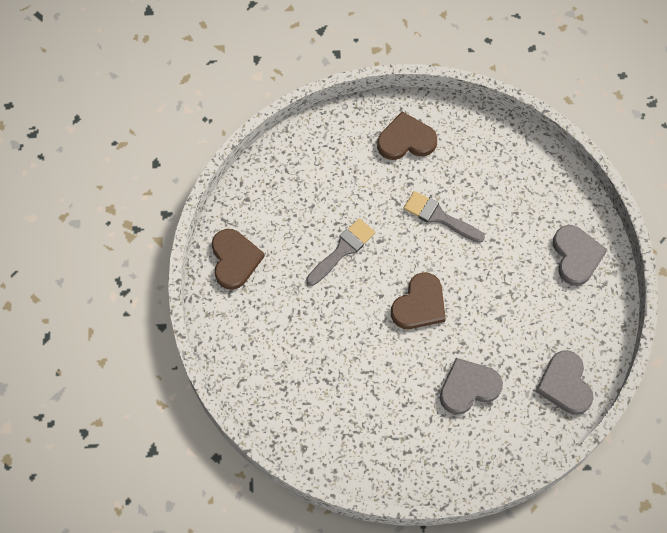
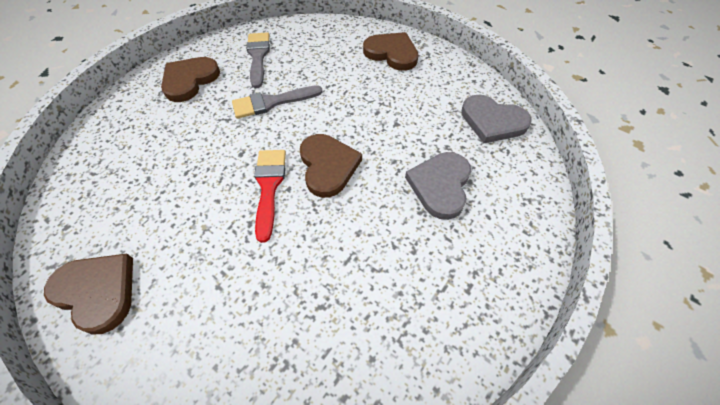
camera: 50 degrees left, 10 degrees down
(342, 250) = (214, 186): grey brush -> grey brush (258, 56)
(371, 283) = (269, 187): none -> red brush
(576, 256) = (392, 53): grey heart -> brown heart

